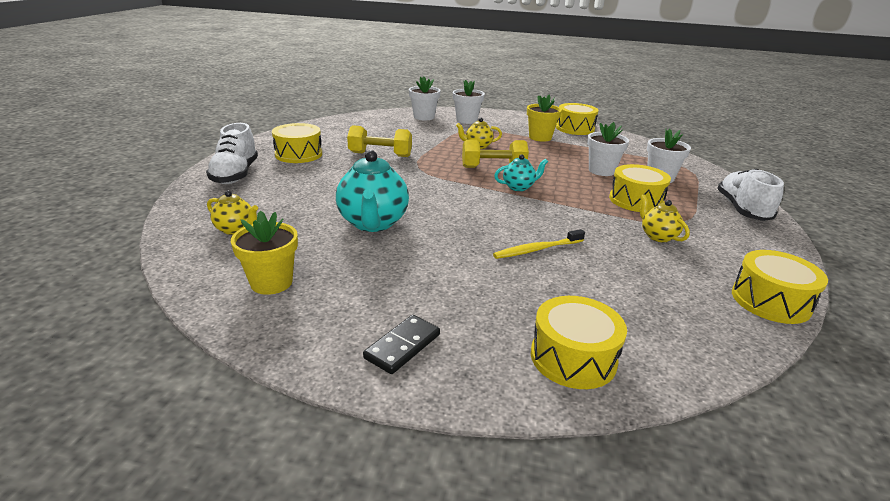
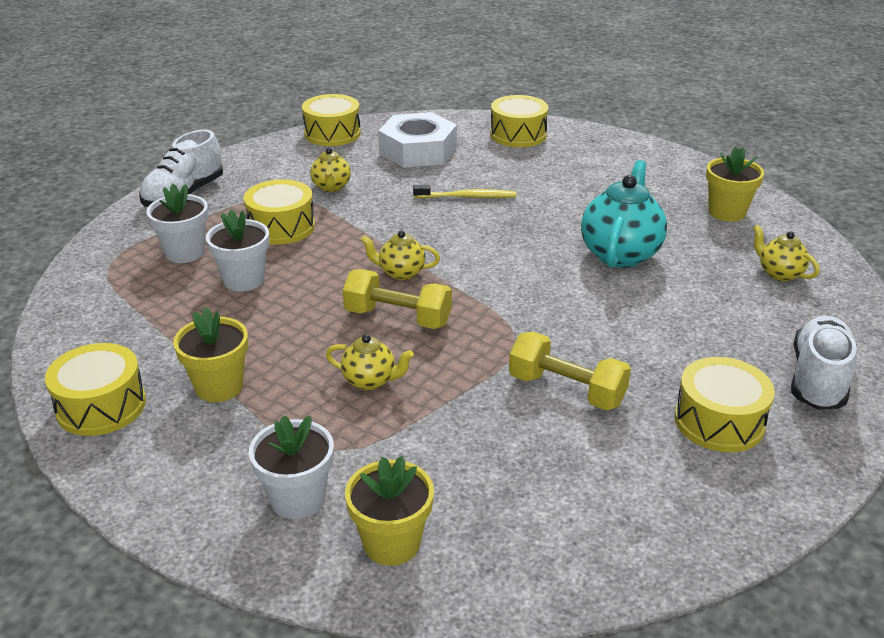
camera: 155 degrees left, 5 degrees up
(402, 346) = (627, 157): black domino -> none
(424, 117) = (391, 543): white flower pot -> yellow flower pot
(519, 187) = (401, 273): turquoise teapot -> yellow teapot
(651, 297) = (418, 150): none -> white nut

